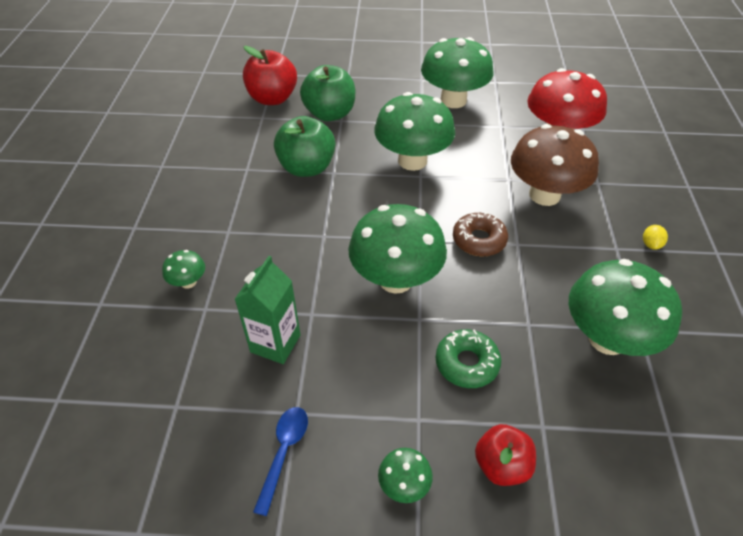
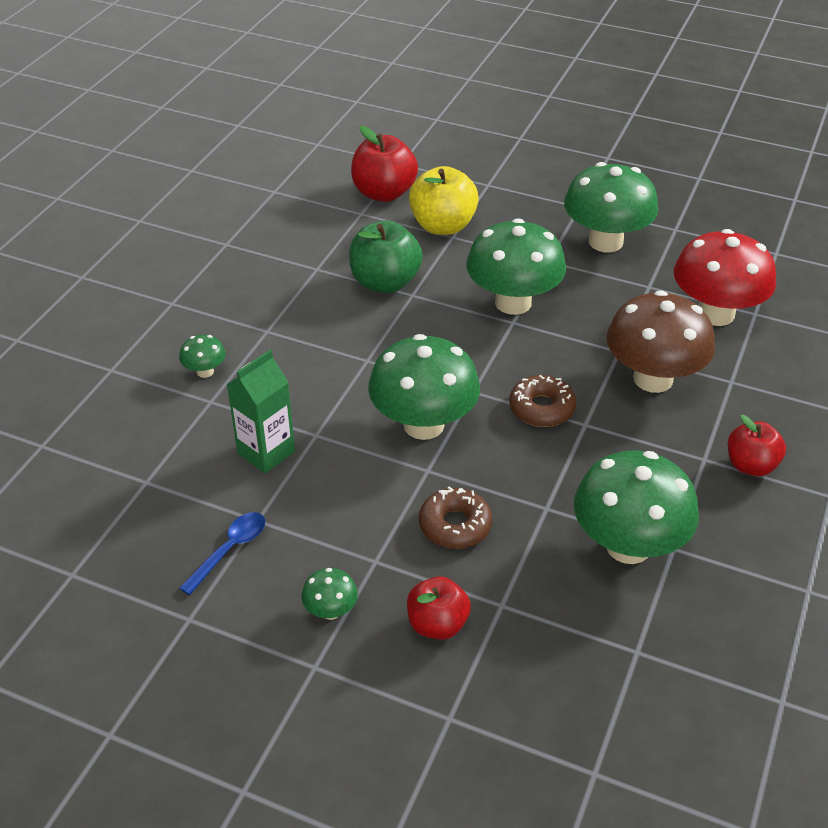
camera: 20 degrees right, 5 degrees down
(330, 114) = (443, 226): green apple -> yellow apple
(467, 363) = (455, 525): green donut -> brown donut
(651, 244) = (750, 465): yellow lemon -> red apple

